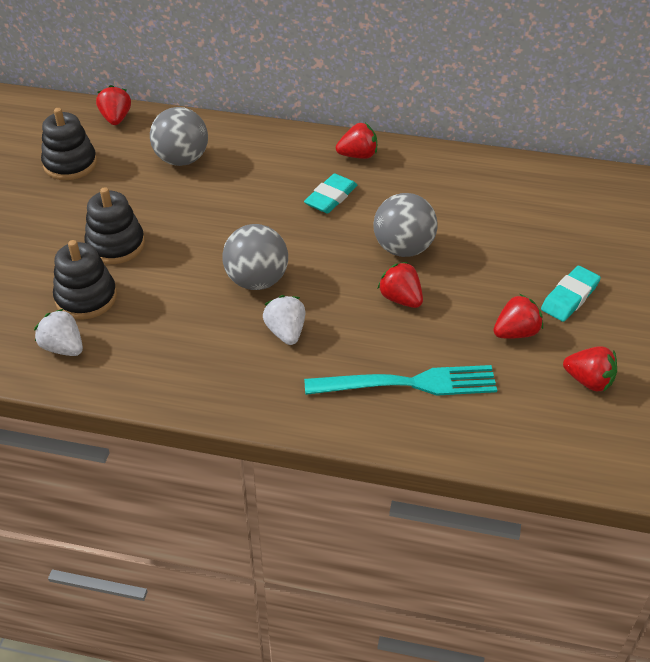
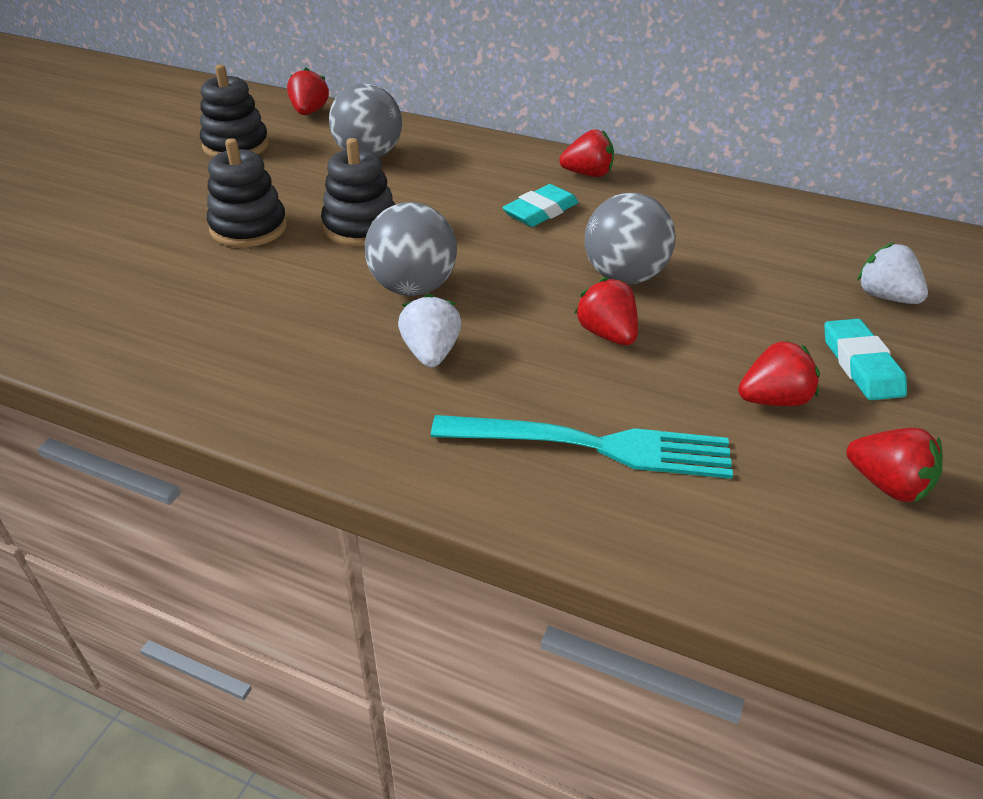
camera: 10 degrees right, 5 degrees down
(63, 347) = (123, 330): white strawberry -> white strawberry (884, 296)
(86, 298) = (183, 278): black stacking toy -> black stacking toy (360, 227)
(569, 297) = (861, 365): turquoise eraser -> turquoise eraser turned 60 degrees counterclockwise

